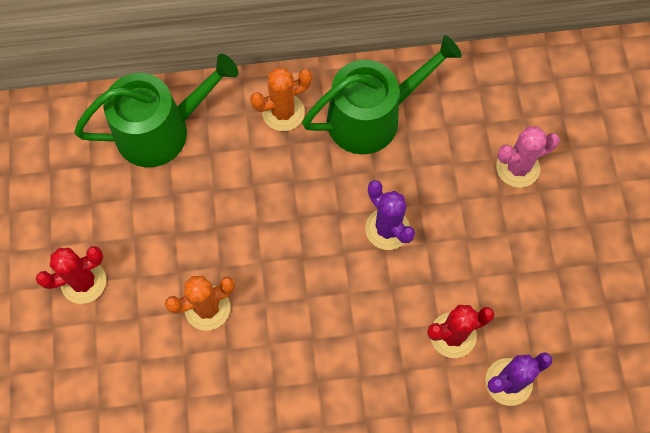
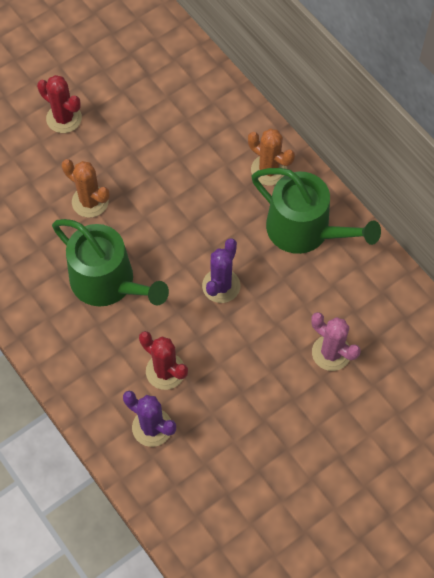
camera: 60 degrees right, 5 degrees down
(161, 130) = (203, 102): green watering can -> green watering can (108, 283)

